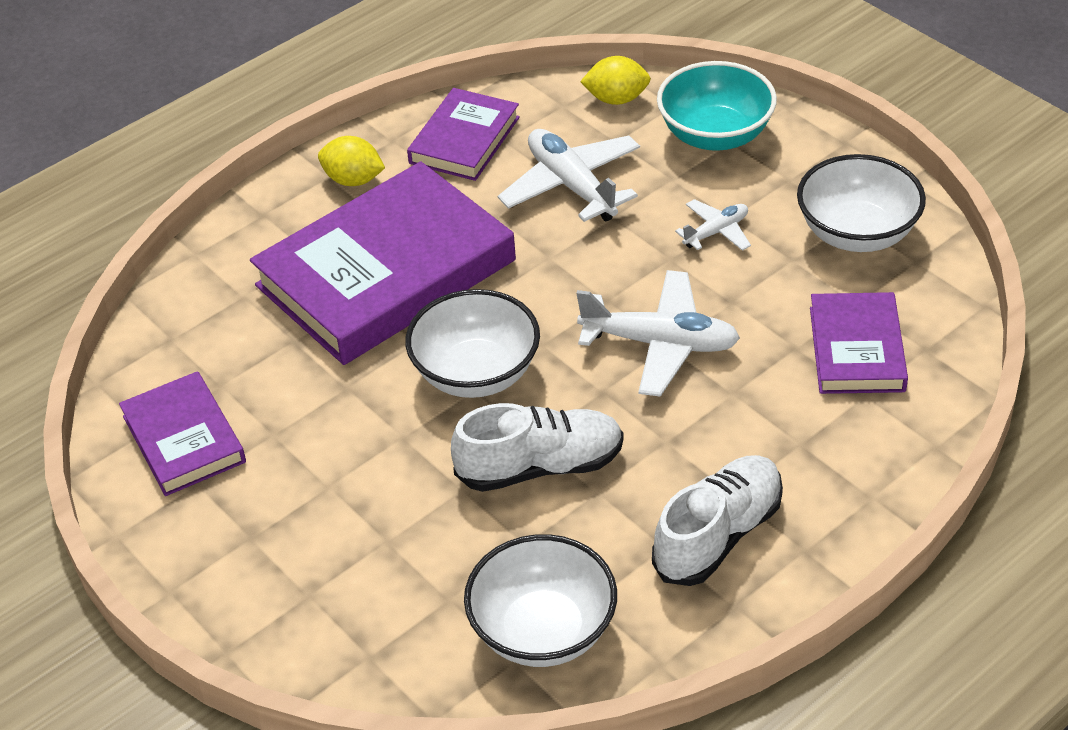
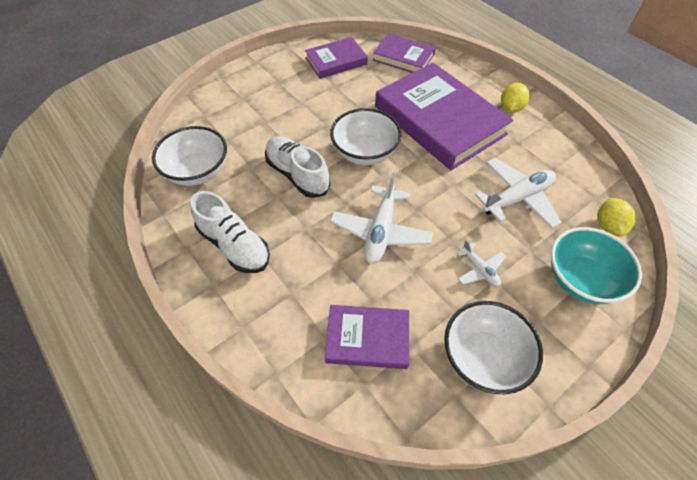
camera: 90 degrees right, 10 degrees up
(464, 140) = (552, 151): purple book -> purple book (403, 57)
(540, 467) = (297, 175): white shoe -> white shoe turned 150 degrees clockwise

